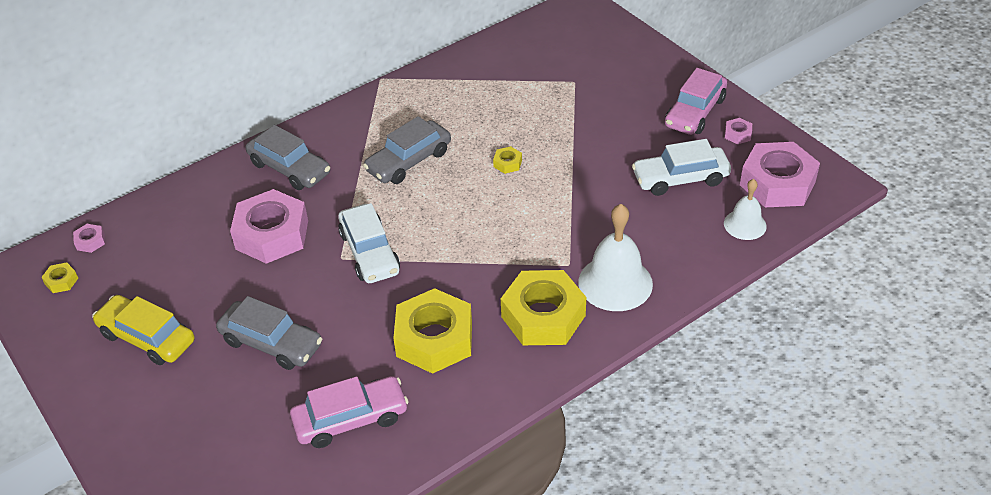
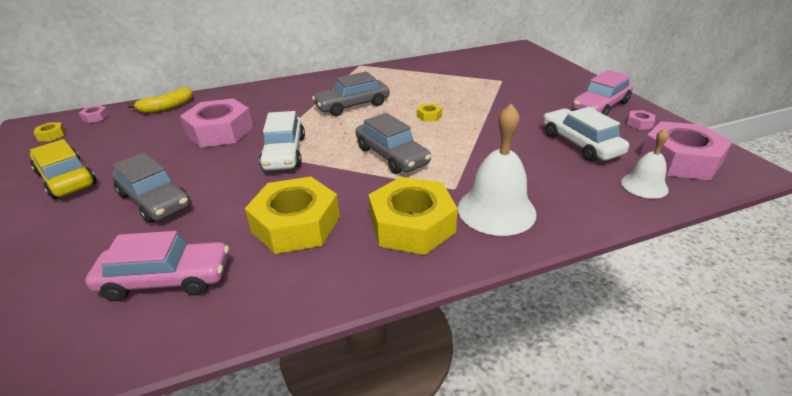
camera: 15 degrees right, 10 degrees down
(171, 206) = (167, 107): none -> yellow banana
(289, 168) = (264, 99): grey car -> grey car (392, 156)
(680, 178) = (580, 144): white car -> white car turned 60 degrees clockwise

